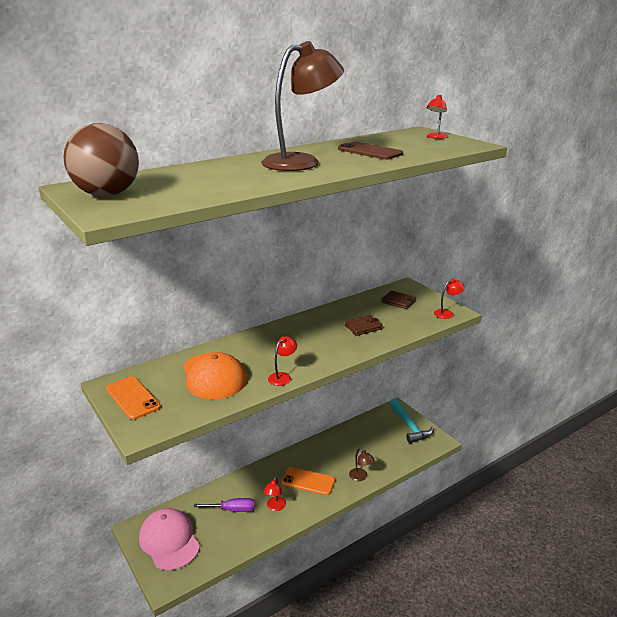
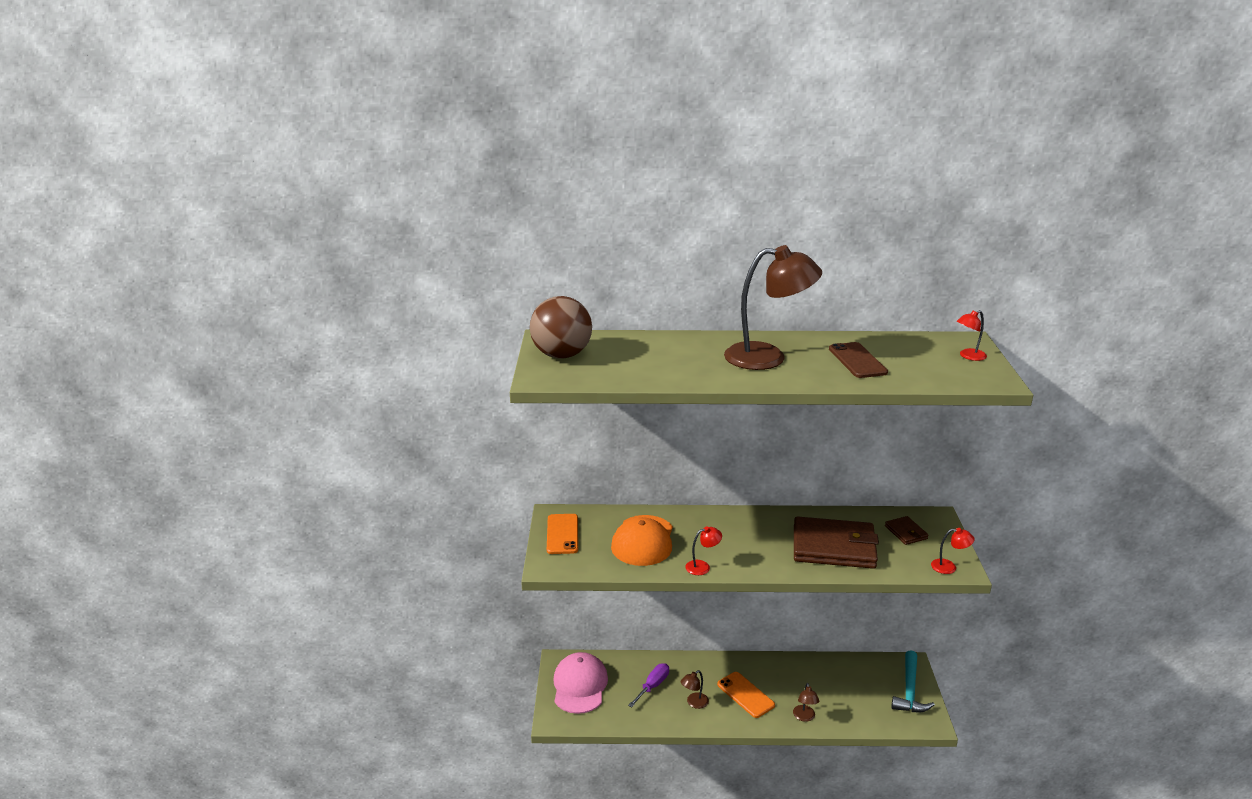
camera: 35 degrees right, 0 degrees up
(232, 510) = (653, 686): purple screwdriver -> purple screwdriver turned 90 degrees counterclockwise
(275, 507) = (694, 703): red lamp -> brown lamp
(363, 327) = (833, 547): brown wallet -> brown wallet, size x2.20

